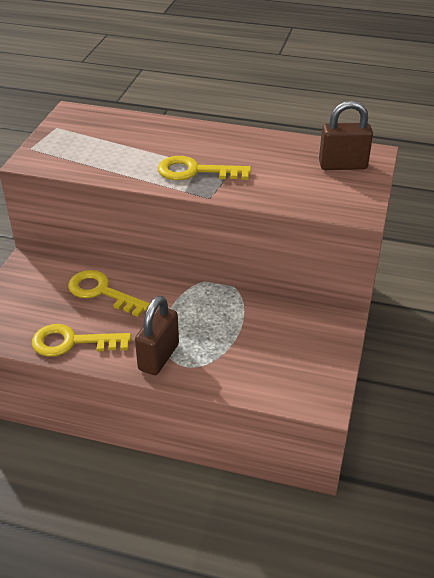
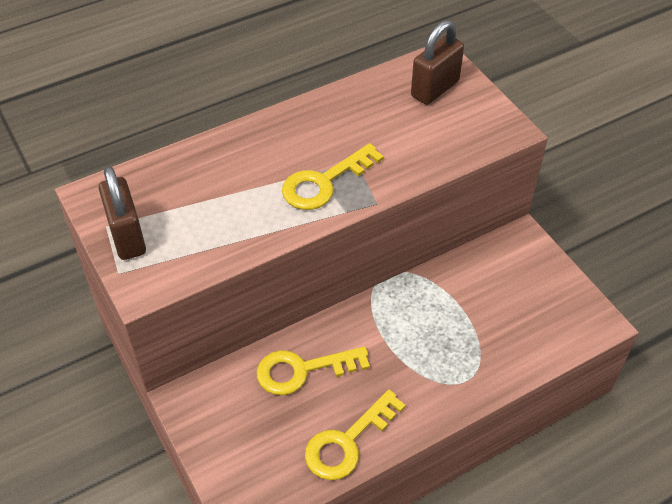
camera: 45 degrees left, 10 degrees up
(159, 357) = (437, 391): brown padlock -> brown padlock (127, 236)

